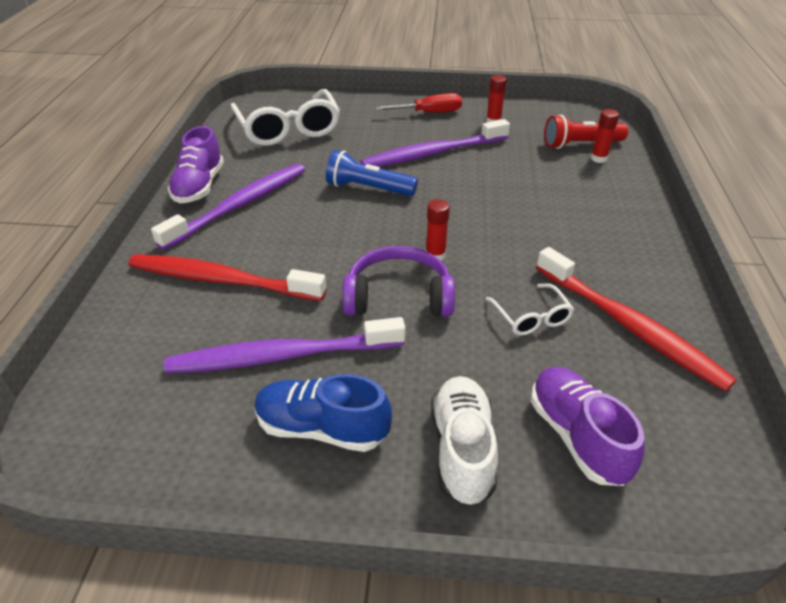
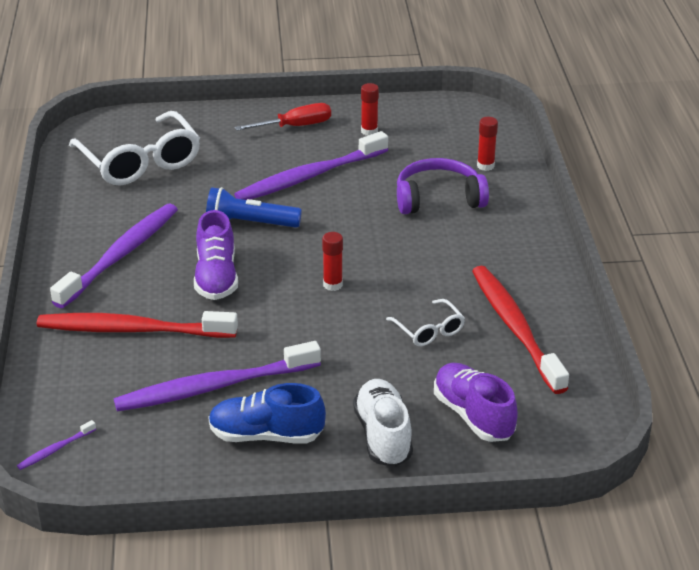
camera: 10 degrees left, 5 degrees down
(80, 413) = (55, 450): none -> purple toothbrush
(199, 186) = (68, 239): purple shoe -> purple shoe (216, 277)
(398, 296) = (306, 326): purple headphones -> purple headphones (438, 198)
(580, 144) = (465, 150): red flashlight -> none
(629, 326) = (515, 328): red toothbrush -> red toothbrush turned 150 degrees counterclockwise

